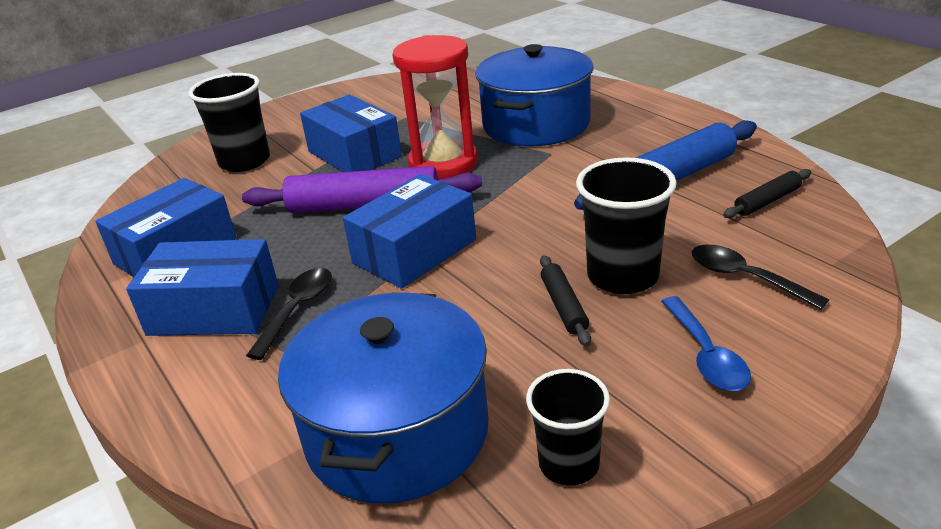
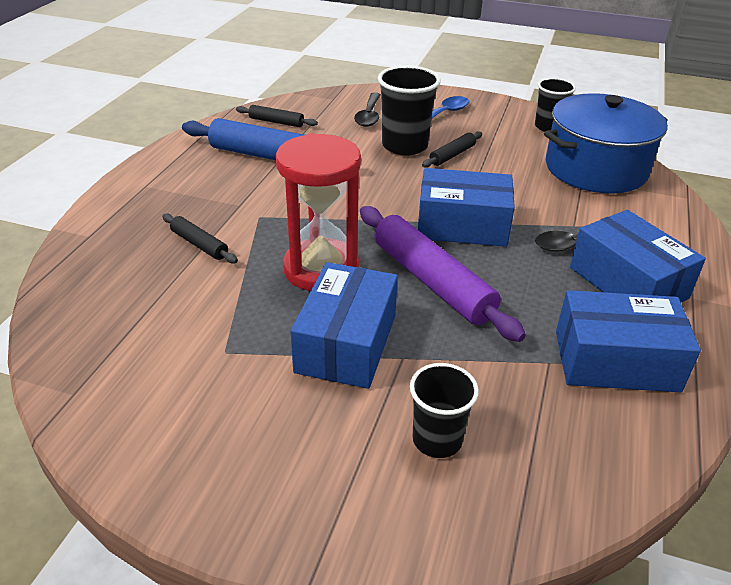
camera: 130 degrees left, 5 degrees up
(244, 161) = (437, 439): black cup -> black cup, size x0.65
(536, 124) = (199, 244): blue pot -> black rolling pin

